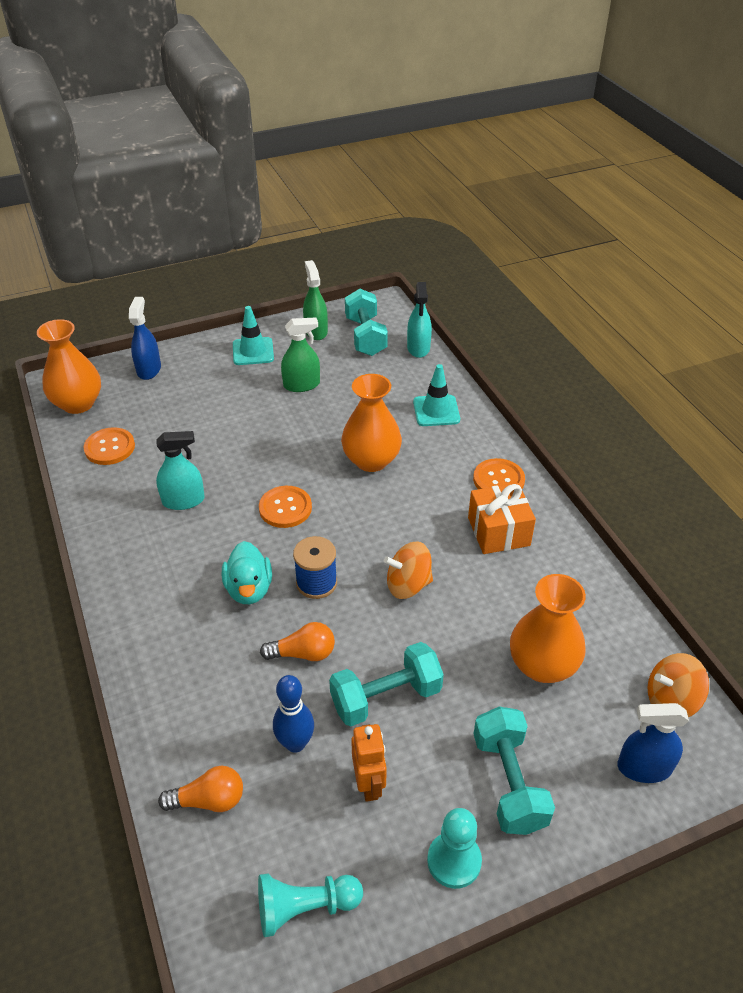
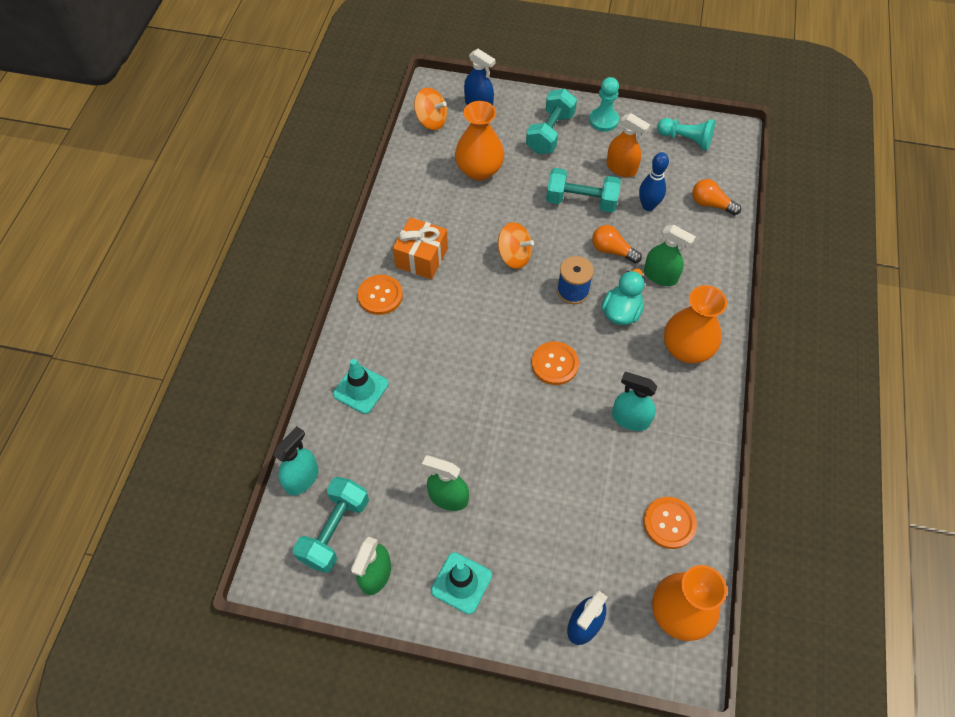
camera: 145 degrees left, 15 degrees up
(227, 654) = (660, 276): none -> green spray bottle
(369, 784) = (621, 168): orange robot -> orange spray bottle
(371, 460) = (456, 370): orange vase -> orange vase (686, 349)

